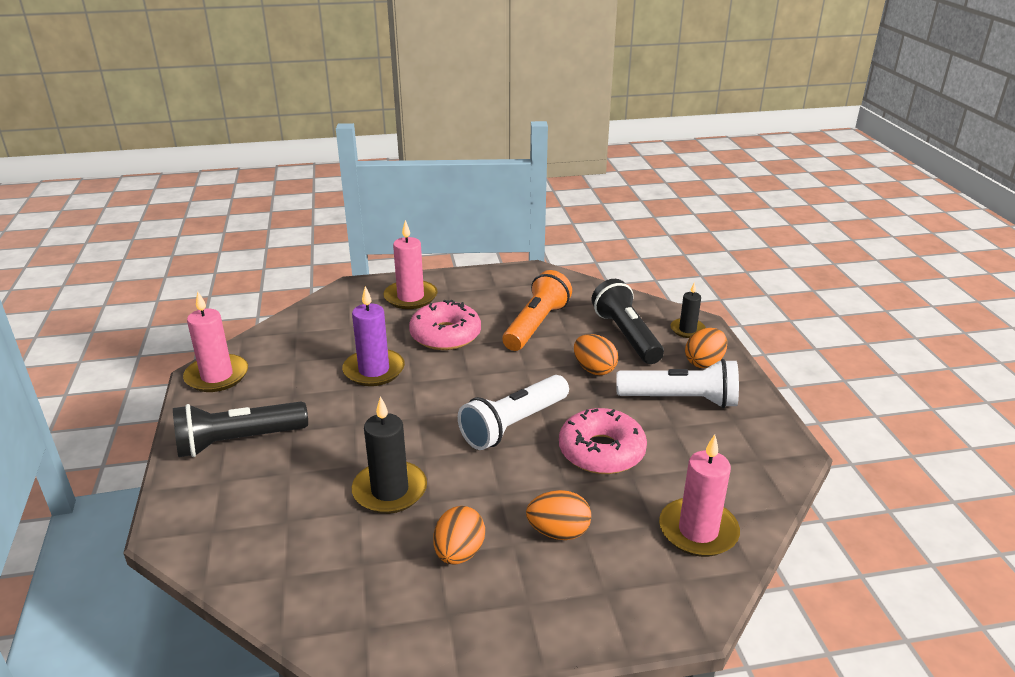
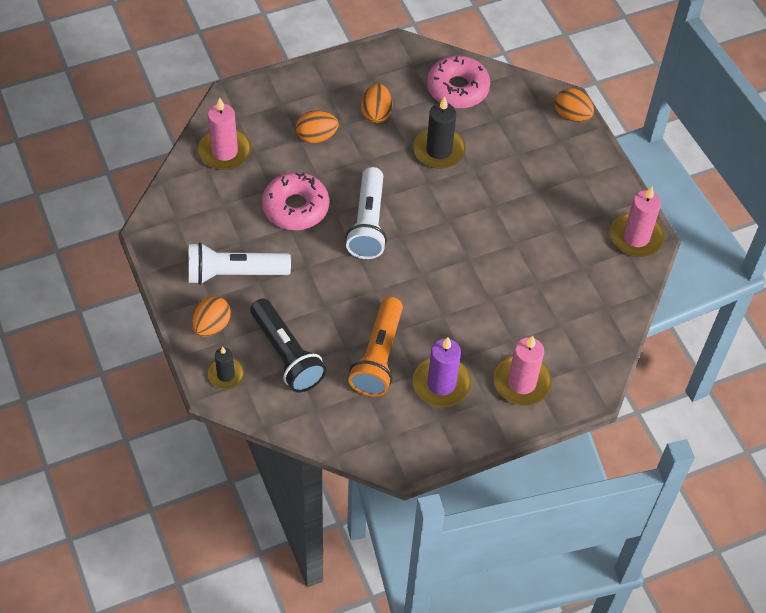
camera: 165 degrees right, 25 degrees up
(239, 441) = (570, 174): black flashlight -> none
(374, 370) = (507, 266): purple candle -> purple candle (441, 384)
(445, 335) = (462, 325): pink donut -> pink donut (457, 88)
(514, 425) = (368, 223): white flashlight -> white flashlight turned 150 degrees clockwise
(594, 369) = (312, 299): orange egg -> orange egg (571, 115)

